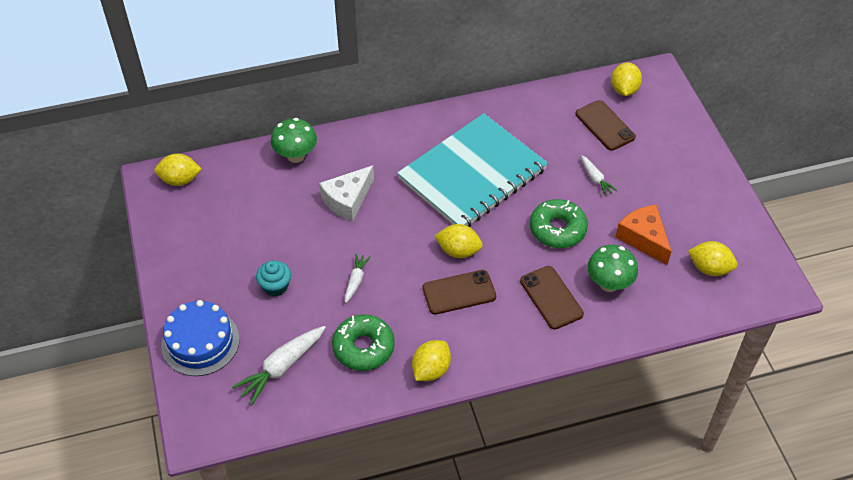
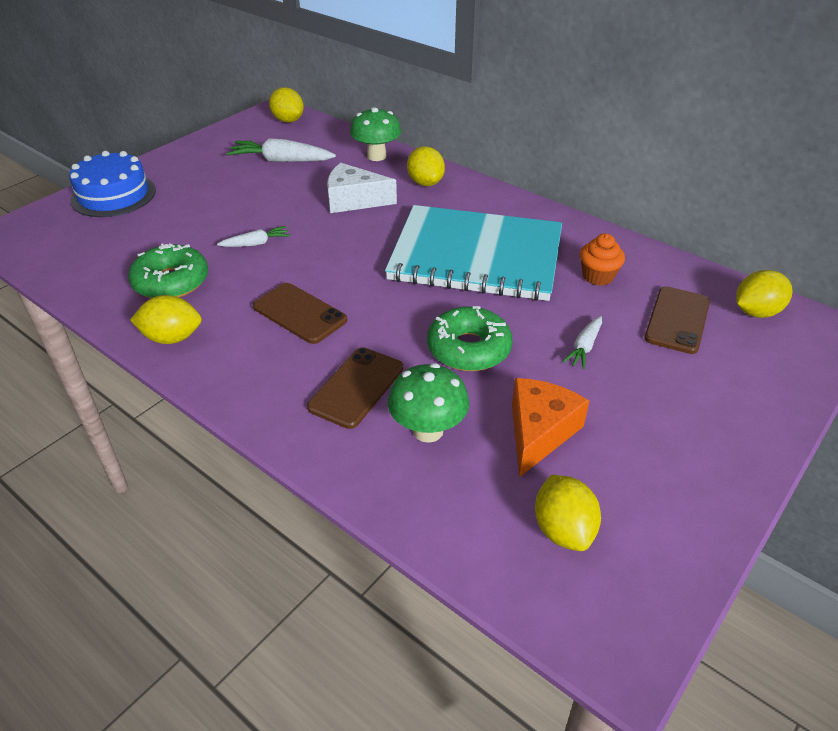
camera: 55 degrees right, 10 degrees down
(275, 286) = (209, 205): turquoise cupcake -> none
(281, 367) = (111, 245): white carrot -> white carrot (281, 161)
(458, 251) = (358, 290): yellow lemon -> yellow lemon (425, 183)
(540, 131) = (598, 276): none -> orange cupcake

